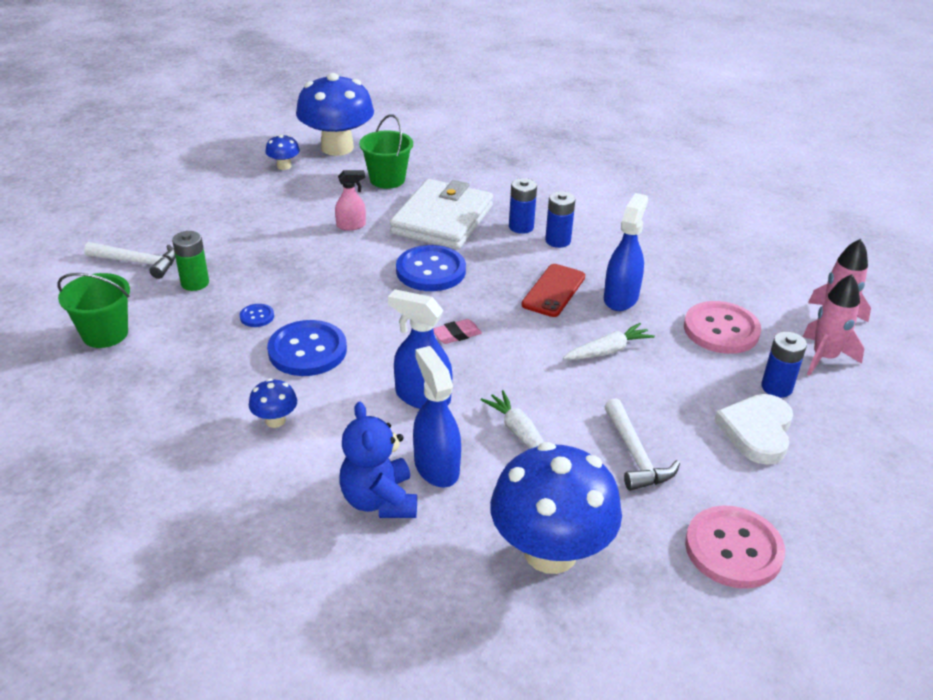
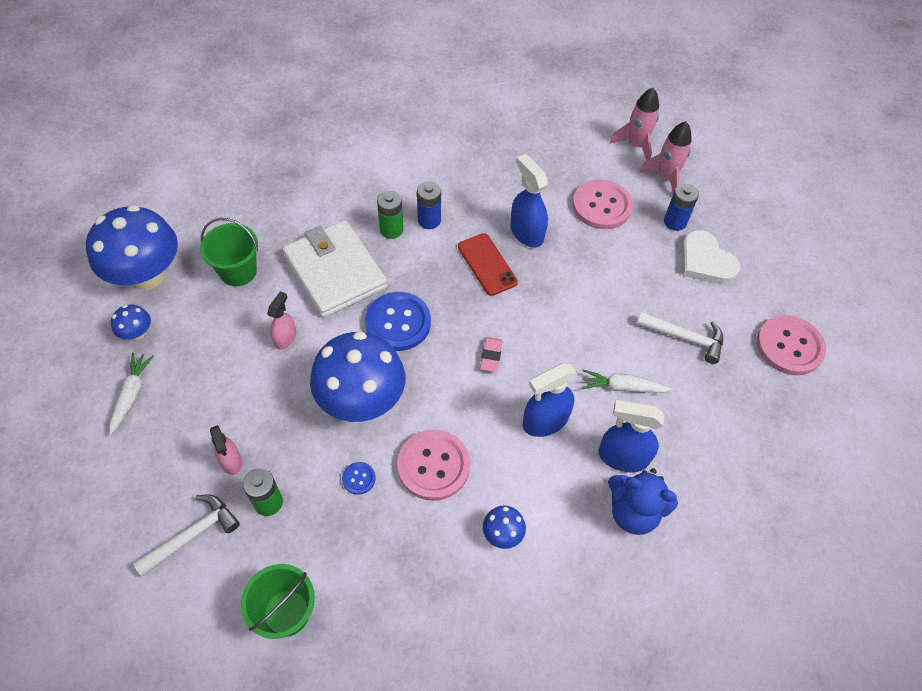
camera: 55 degrees left, 20 degrees up
(215, 251) = (231, 461): none -> pink spray bottle
(307, 350) = (433, 466): blue button -> pink button
(521, 227) = (391, 229): blue battery -> green battery
(550, 552) = (738, 441): blue mushroom -> blue mushroom (361, 401)
(608, 351) = (576, 281): white carrot -> white carrot (132, 395)

